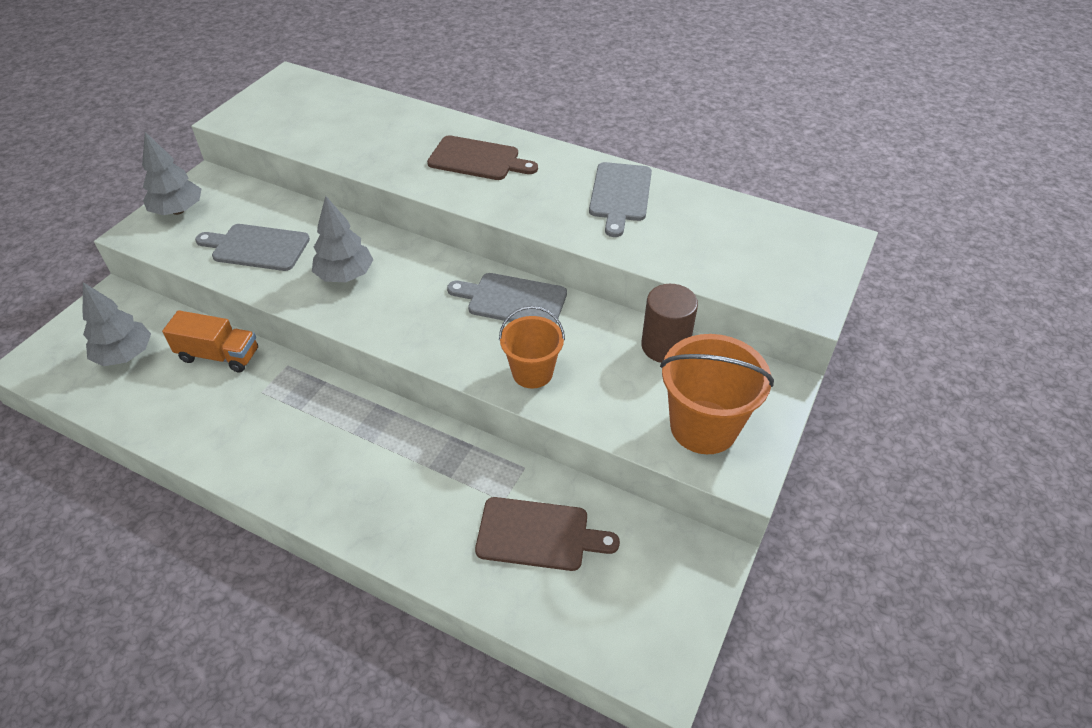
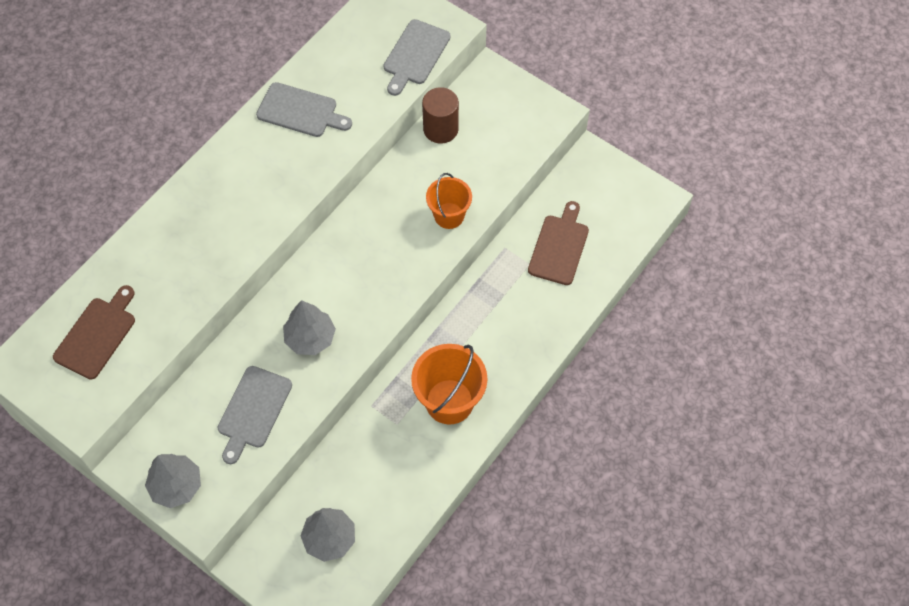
camera: 80 degrees left, 15 degrees up
(219, 355) = (347, 460): orange truck -> none
(478, 159) = (220, 206): brown cutting board -> brown cutting board (97, 335)
(512, 300) = (370, 218): grey cutting board -> grey cutting board (415, 55)
(703, 427) = (516, 124): orange bucket -> orange bucket (449, 401)

